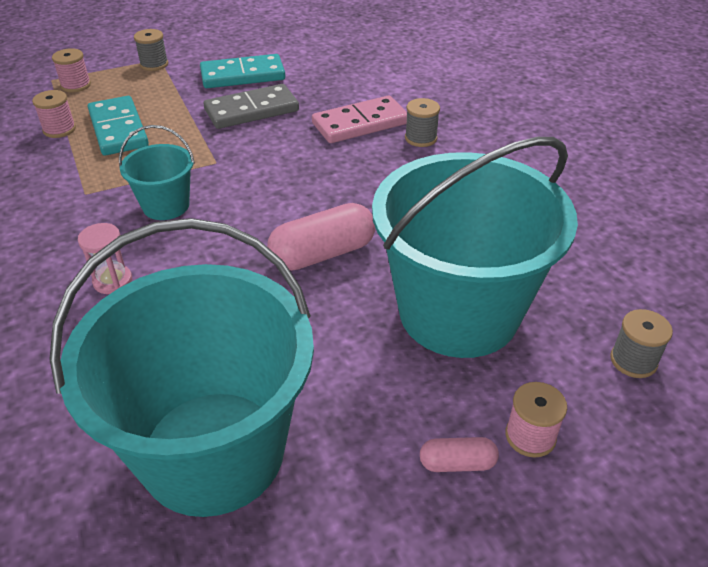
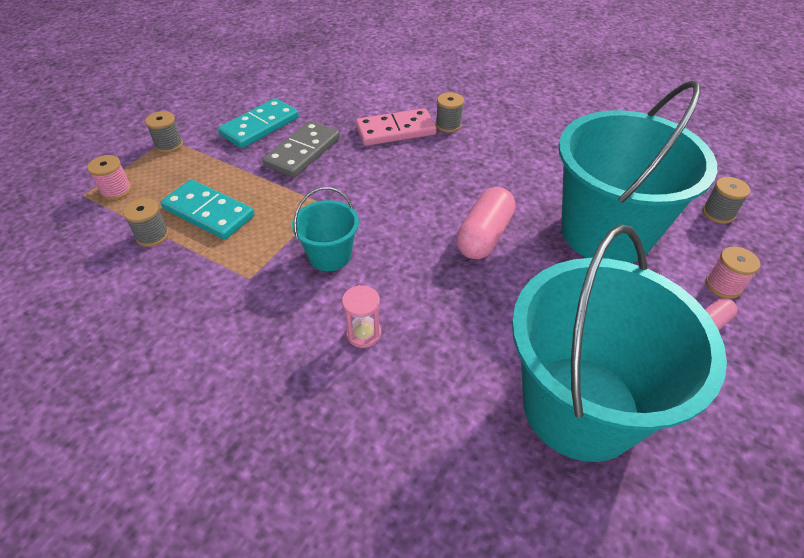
camera: 35 degrees left, 5 degrees up
(59, 129) = (152, 235): pink spool -> grey spool
(360, 123) = (395, 130): pink domino -> pink domino turned 45 degrees clockwise

